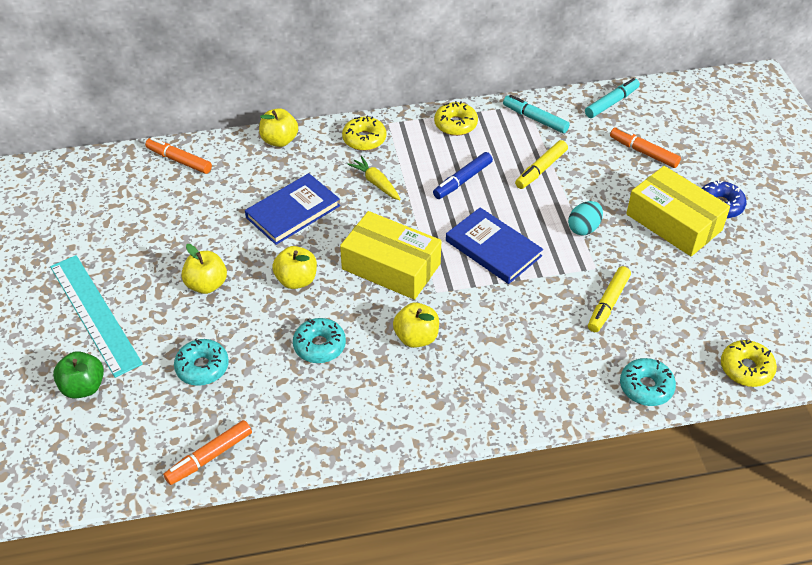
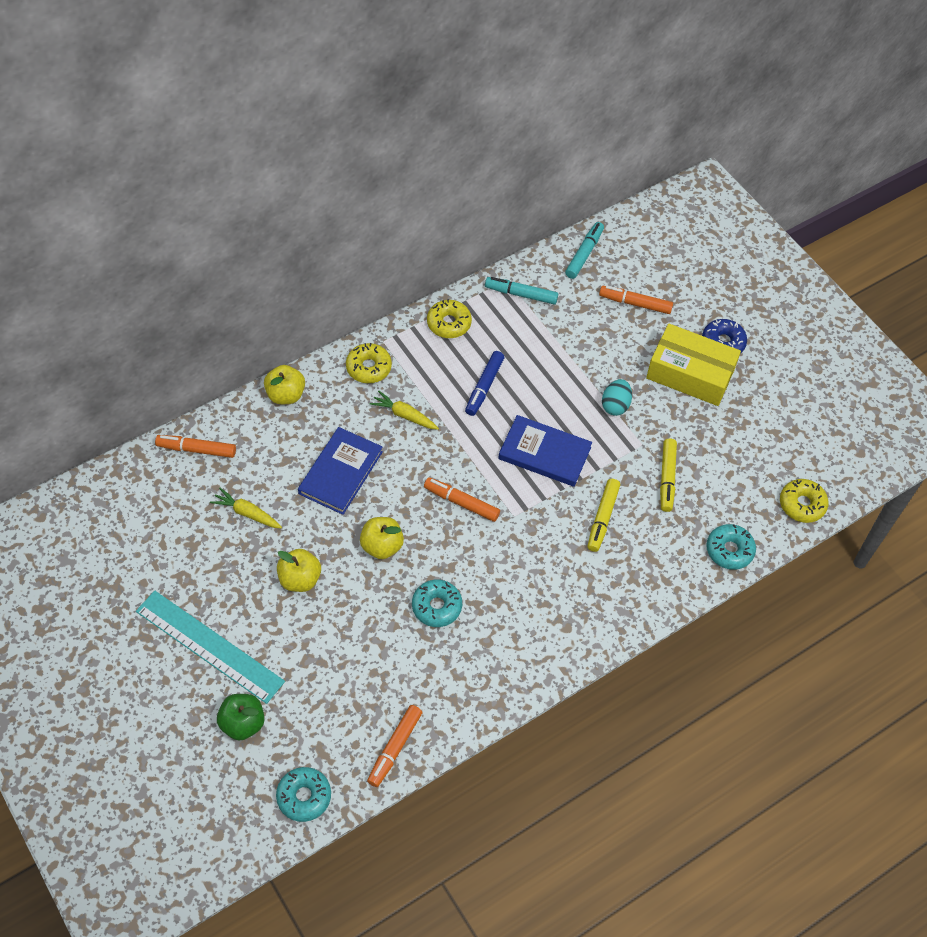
camera: 25 degrees left, 10 degrees up
(192, 219) = (247, 513): none -> yellow carrot
(202, 367) = (342, 665): turquoise donut -> turquoise donut (304, 797)
(391, 266) = (461, 502): yellow box -> orange marker
(416, 337) = (518, 568): yellow apple -> none
(541, 169) = (550, 352): yellow marker -> yellow marker (602, 518)

